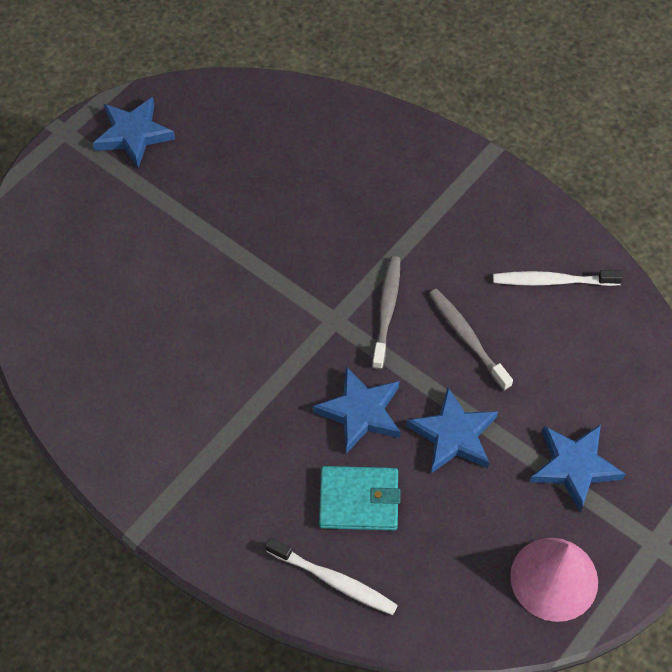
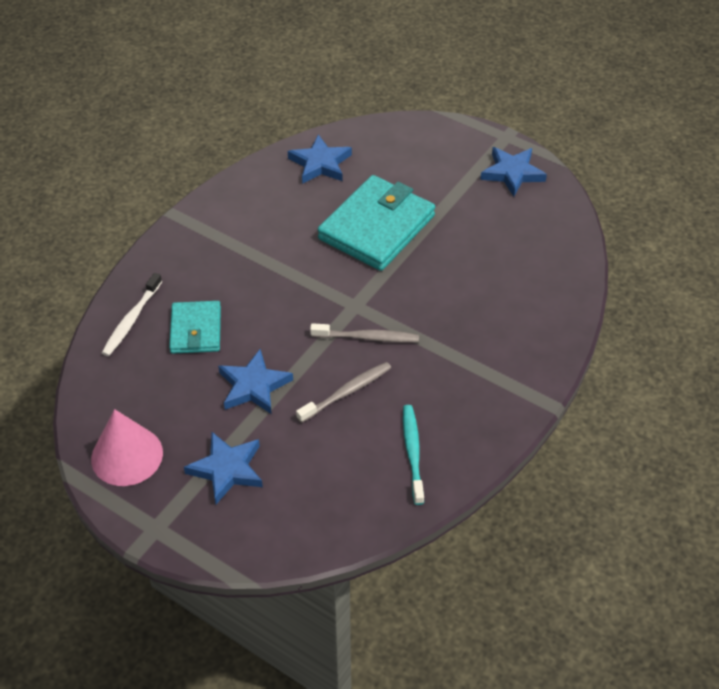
camera: 85 degrees right, 10 degrees down
(205, 286) = (377, 227): none -> turquoise wallet
(360, 412) = (271, 326): blue star -> blue star (320, 163)
(552, 281) = (413, 452): white toothbrush -> turquoise toothbrush

